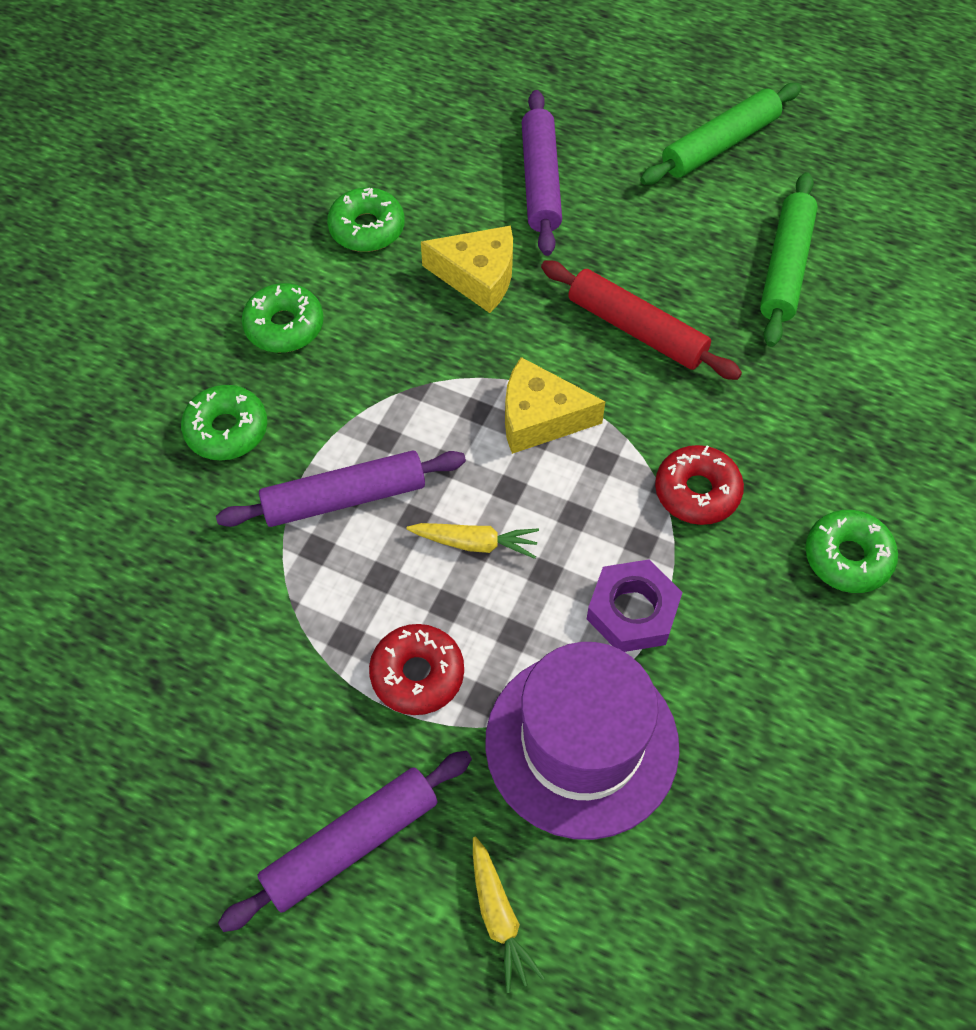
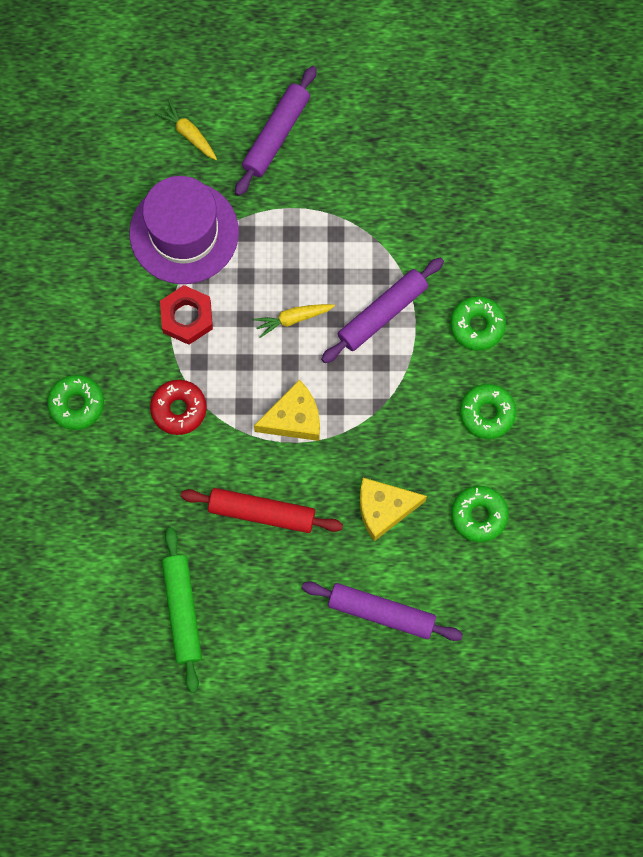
camera: 155 degrees right, 15 degrees up
(417, 674) = (287, 231): red donut -> none
(540, 181) = (381, 613): purple rolling pin -> purple rolling pin turned 45 degrees counterclockwise
(632, 611) = (187, 317): purple nut -> red nut
(720, 144) = (268, 709): green rolling pin -> none

